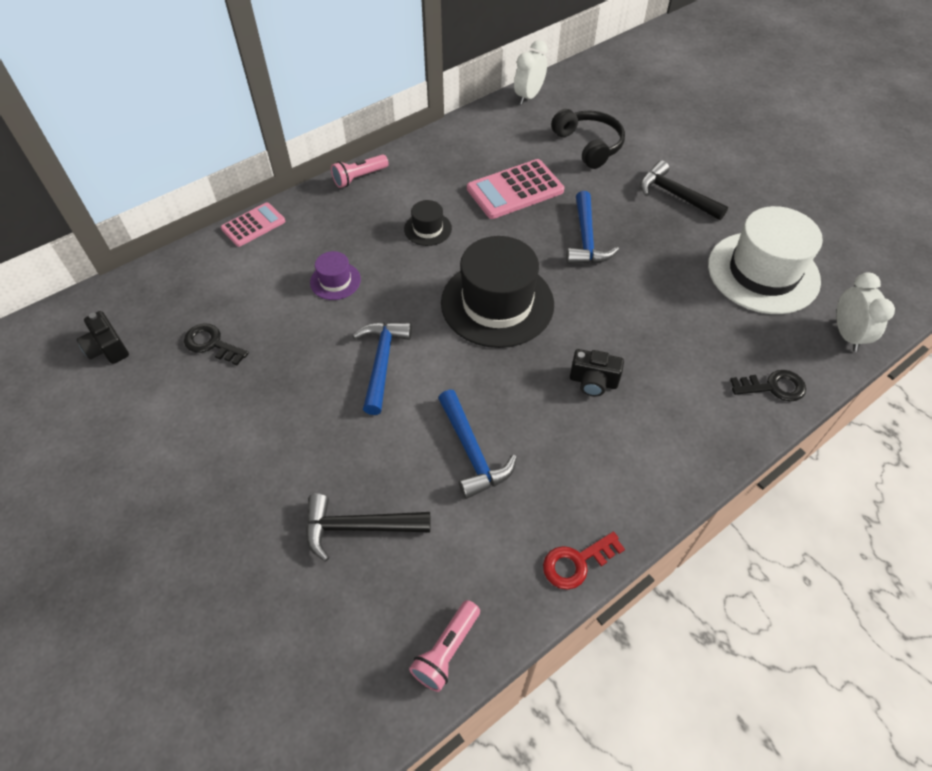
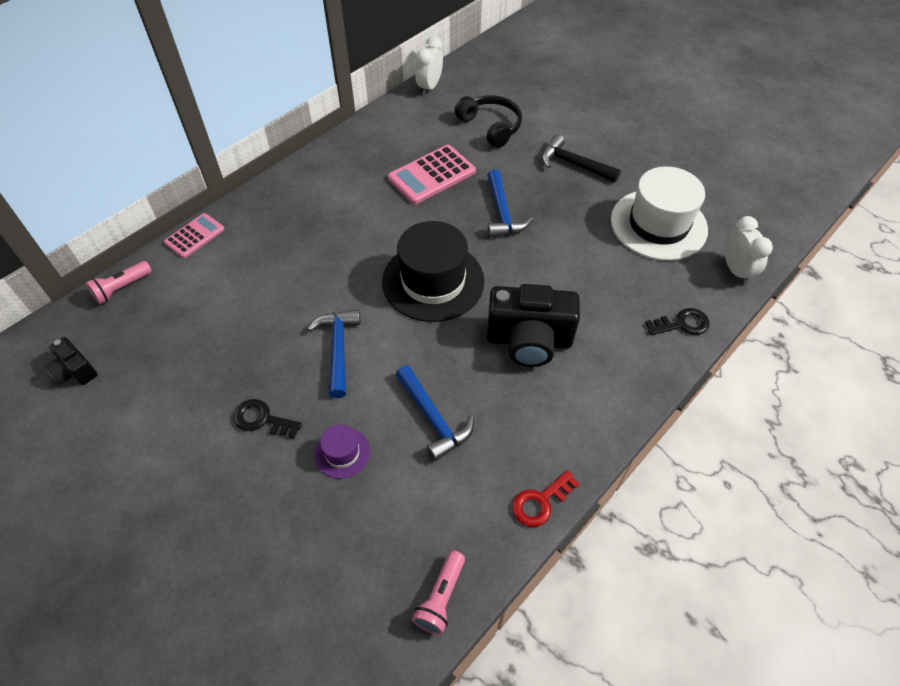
camera: 10 degrees left, 0 degrees up
(211, 344) = (175, 353): black key -> black key (262, 419)
(335, 281) = (282, 279): purple hat -> purple hat (342, 453)
(358, 527) = (343, 501): black hammer -> none
(359, 177) = (287, 179): pink flashlight -> pink flashlight (122, 288)
(428, 229) = (358, 220): black hat -> none
(593, 382) = (529, 340): black camera -> black camera, size x1.99

